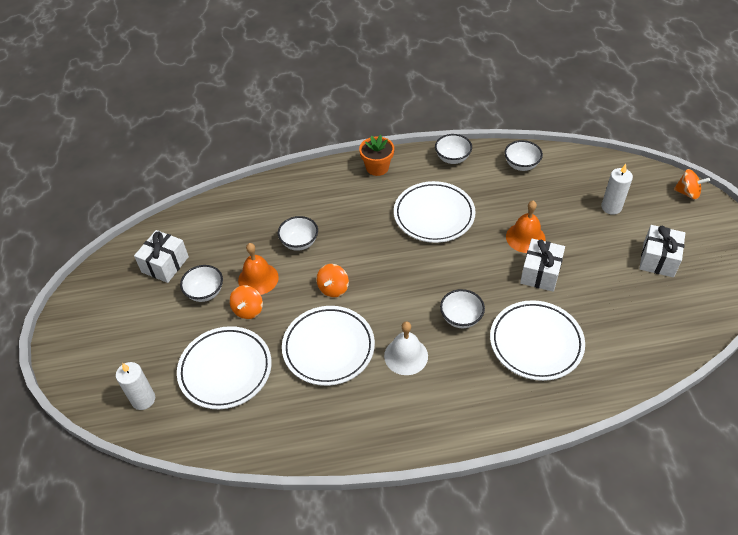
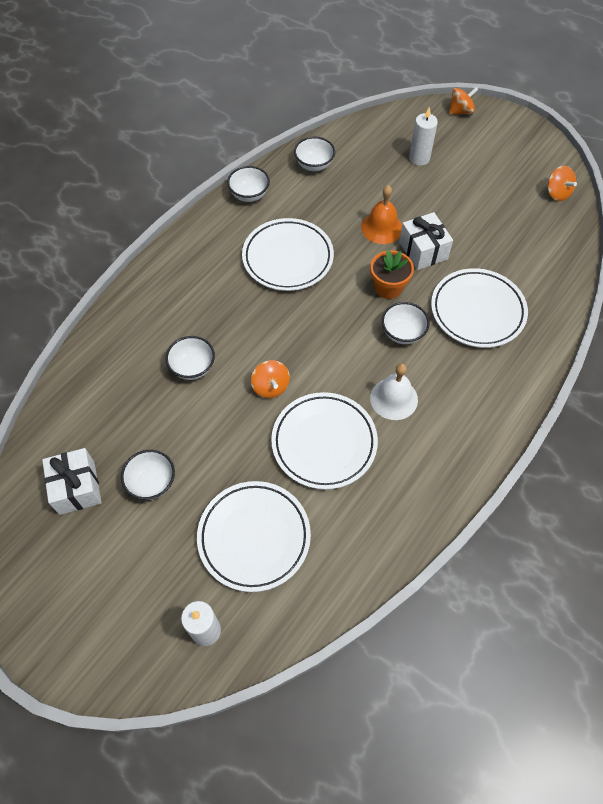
camera: 45 degrees left, 10 degrees up
(248, 310) = (213, 466): orange spinning top -> orange spinning top (557, 193)
(258, 278) = (190, 430): orange bell -> none
(377, 167) = (189, 246): orange flower pot -> orange flower pot (388, 287)
(658, 259) = (493, 180): white gift -> none

